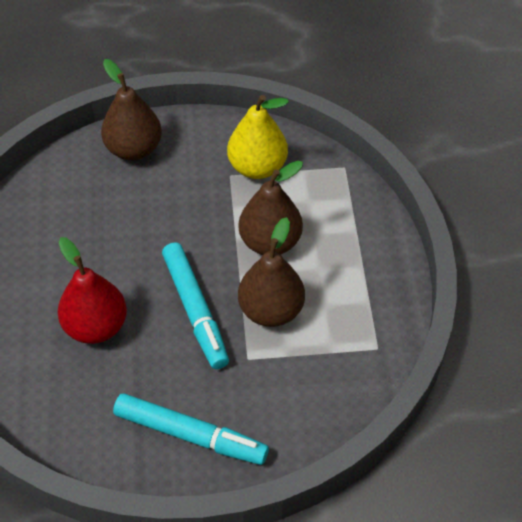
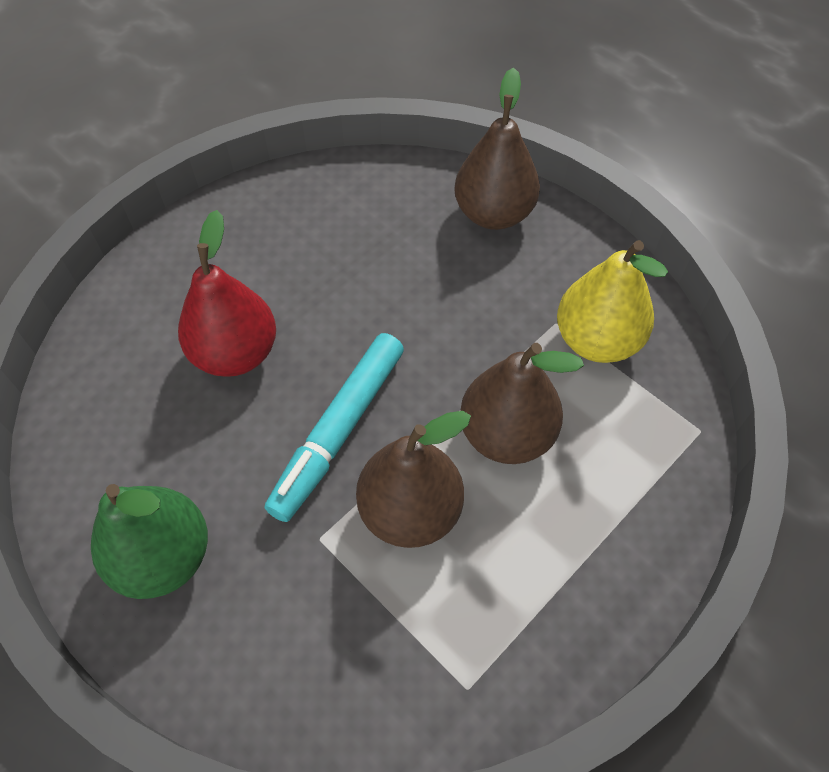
camera: 50 degrees right, 5 degrees up
(190, 435) = (164, 557): turquoise marker -> green pear

